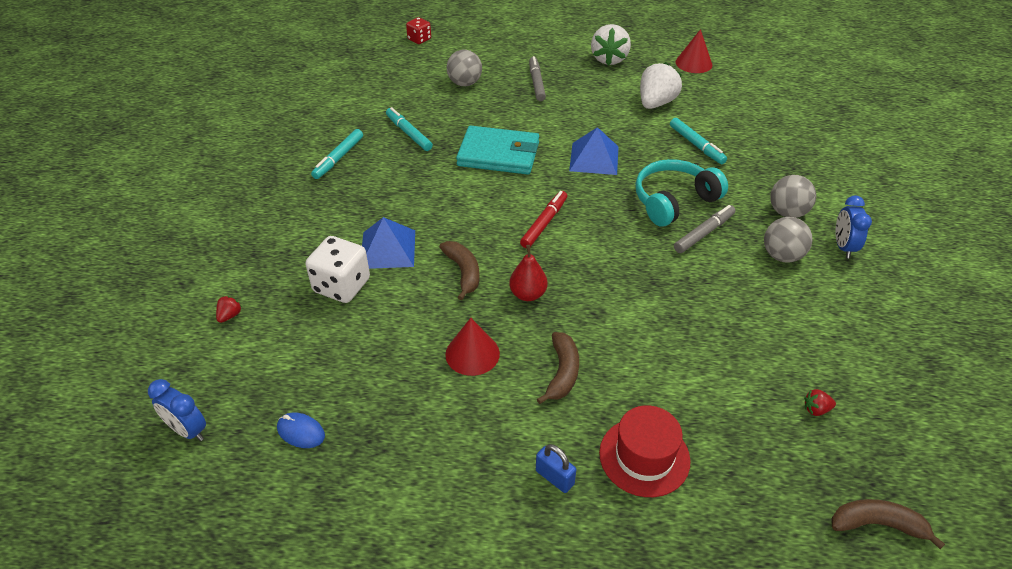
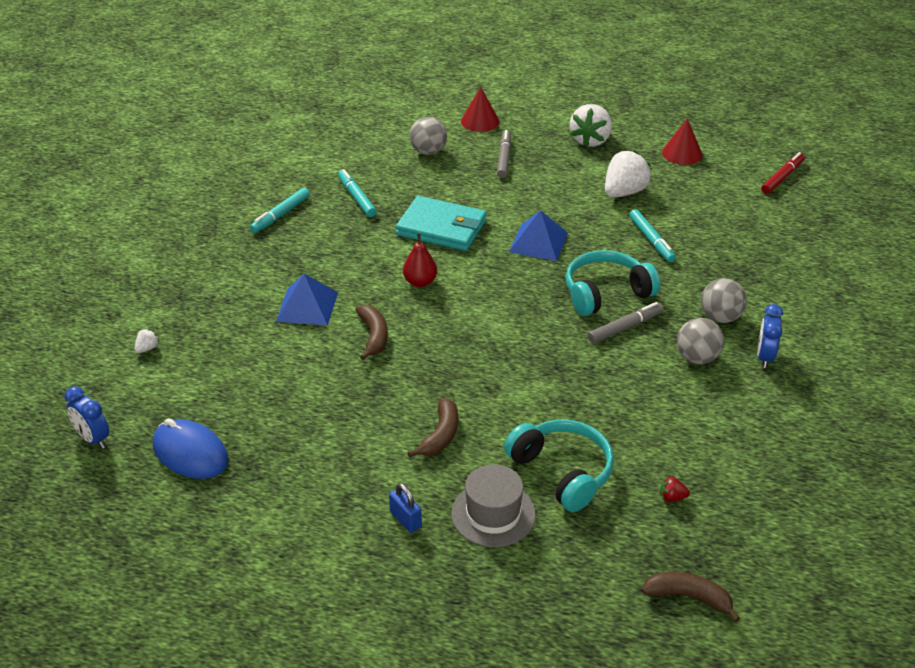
camera: 10 degrees right, 5 degrees down
(230, 315) = (147, 348): red strawberry -> white strawberry
(301, 432) = (190, 453): blue mouse -> blue mouse, size x1.85
(342, 286) = (255, 334): white dice -> none
(419, 39) = (394, 100): red dice -> none
(472, 354) = (361, 408): red cone -> red cone (480, 121)
(528, 294) = (430, 363): red pear -> red pear (420, 282)
(544, 223) = (466, 300): red marker -> red marker (782, 177)
(644, 456) = (493, 514): red hat -> grey hat
(698, 396) = (562, 472): none -> turquoise headphones

